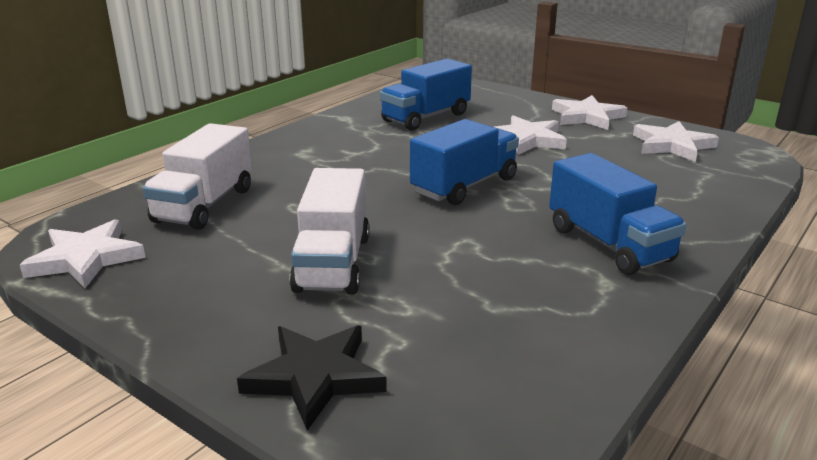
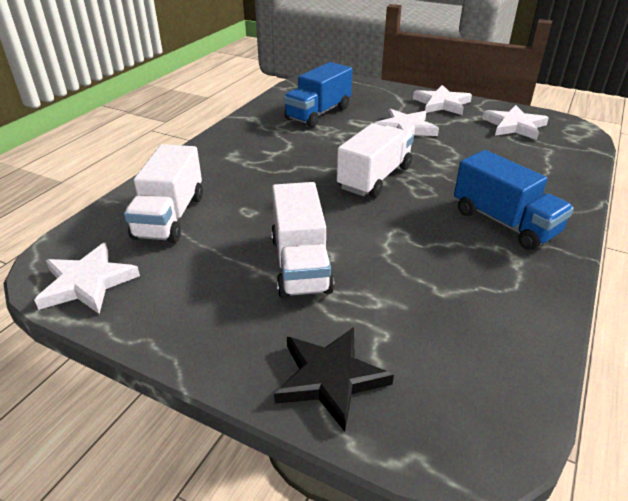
camera: 10 degrees left, 10 degrees up
(464, 186) = (375, 178): blue truck -> white truck

